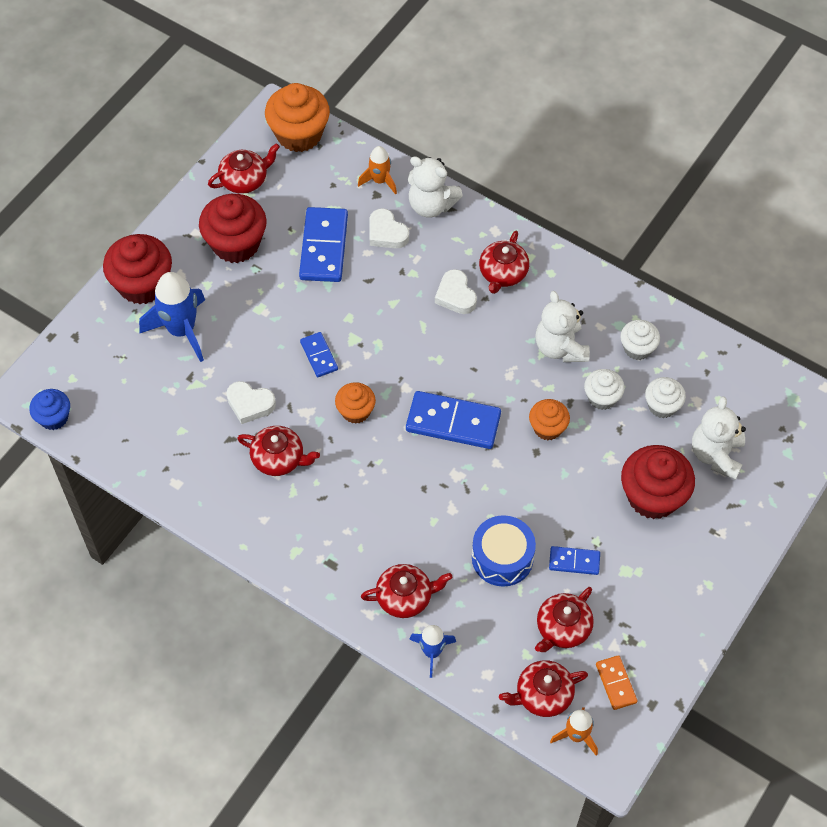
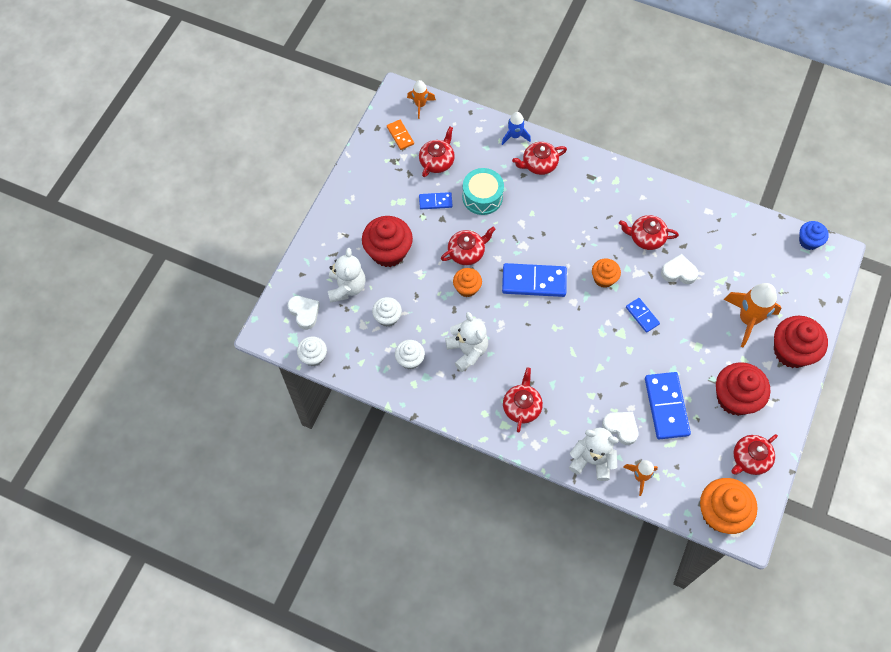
camera: 170 degrees right, 5 degrees up
(181, 330) = (748, 319): blue rocket -> orange rocket
(455, 295) = (554, 381): white heart -> white heart (304, 313)
(502, 557) = (482, 197): blue drum -> turquoise drum
(543, 695) = (443, 123): red teapot -> red teapot (467, 252)
(602, 397) = (431, 316): white cupcake -> white cupcake (313, 356)

